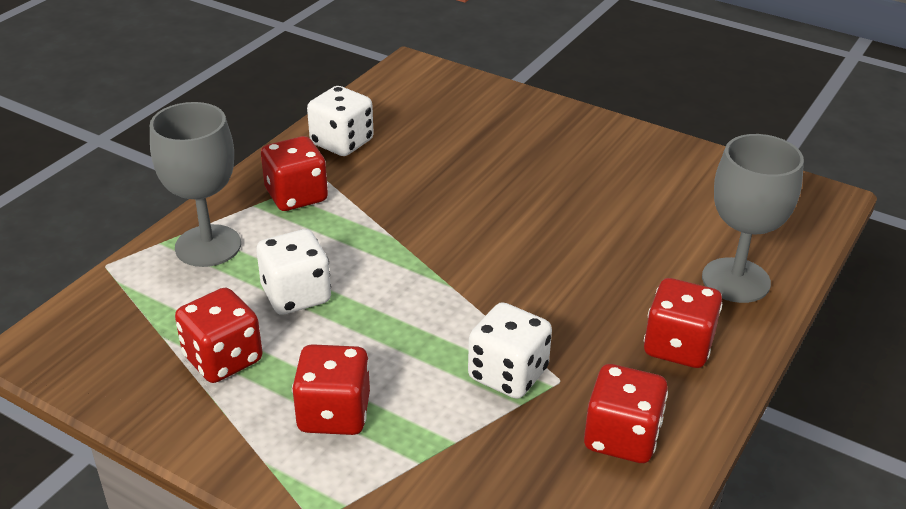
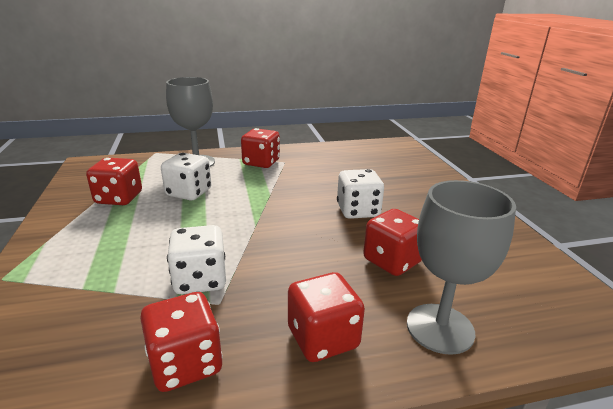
camera: 45 degrees right, 10 degrees down
(334, 414) = (103, 242): red dice -> red dice (392, 261)
(342, 142) = (316, 154): white dice -> white dice (358, 211)

